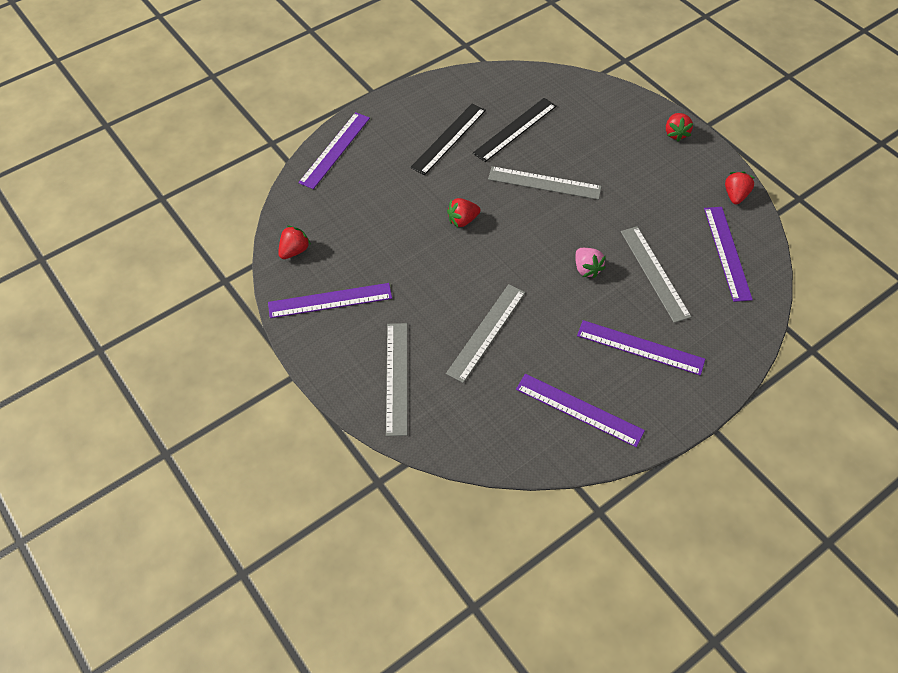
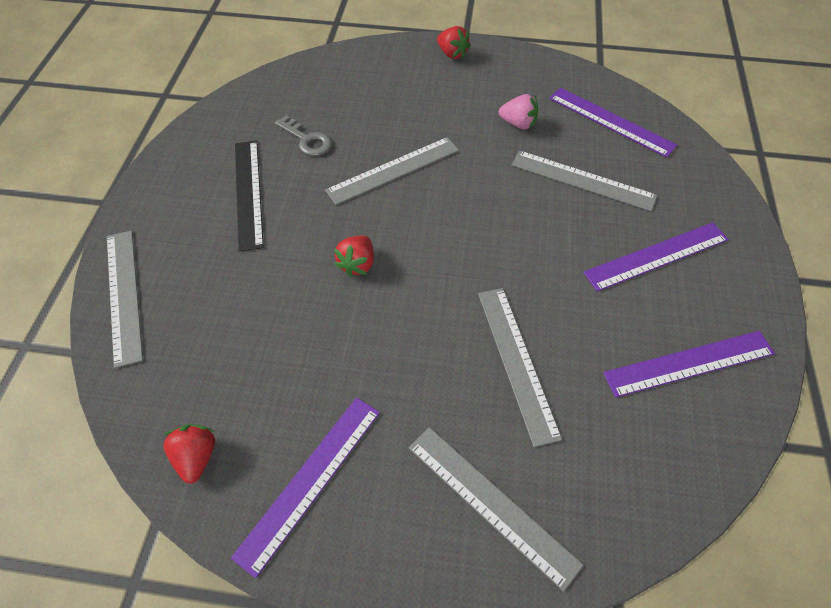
camera: 45 degrees left, 0 degrees up
(335, 150) = (124, 295): purple ruler -> grey ruler
(515, 129) = (307, 140): black ruler -> grey key
(586, 269) = (526, 221): pink strawberry -> pink strawberry (518, 124)
(735, 195) = (557, 72): red strawberry -> none

